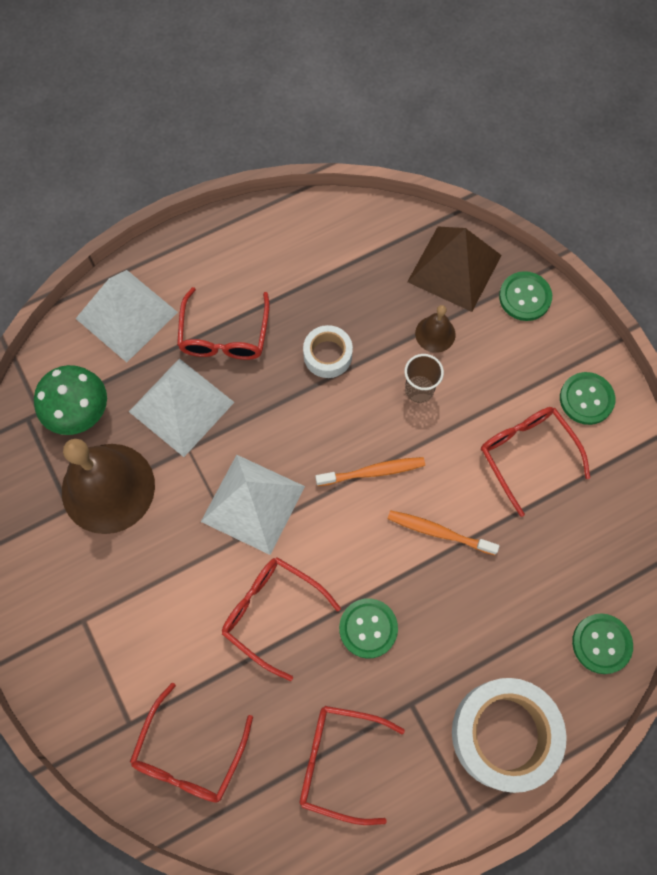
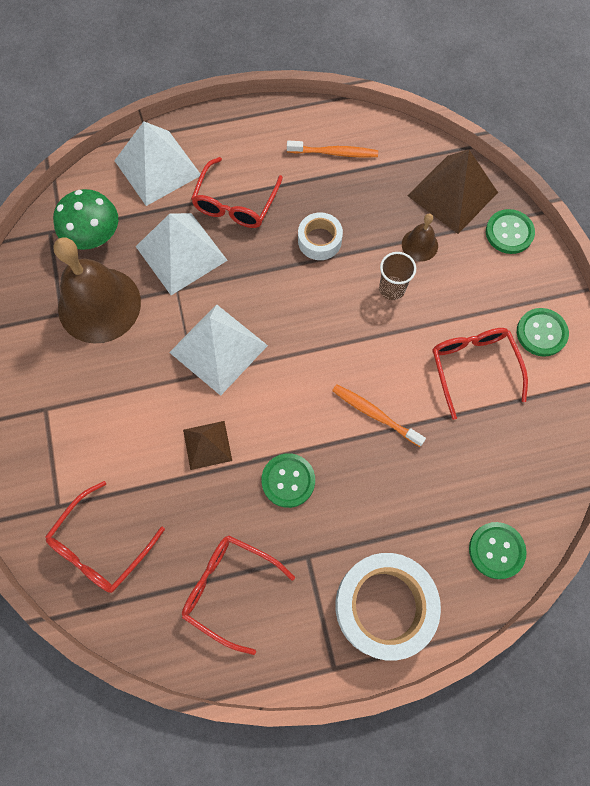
camera: 15 degrees right, 0 degrees up
(271, 613) = (207, 445): red glasses -> brown pyramid
(373, 472) = (331, 348): orange toothbrush -> orange toothbrush (334, 153)

